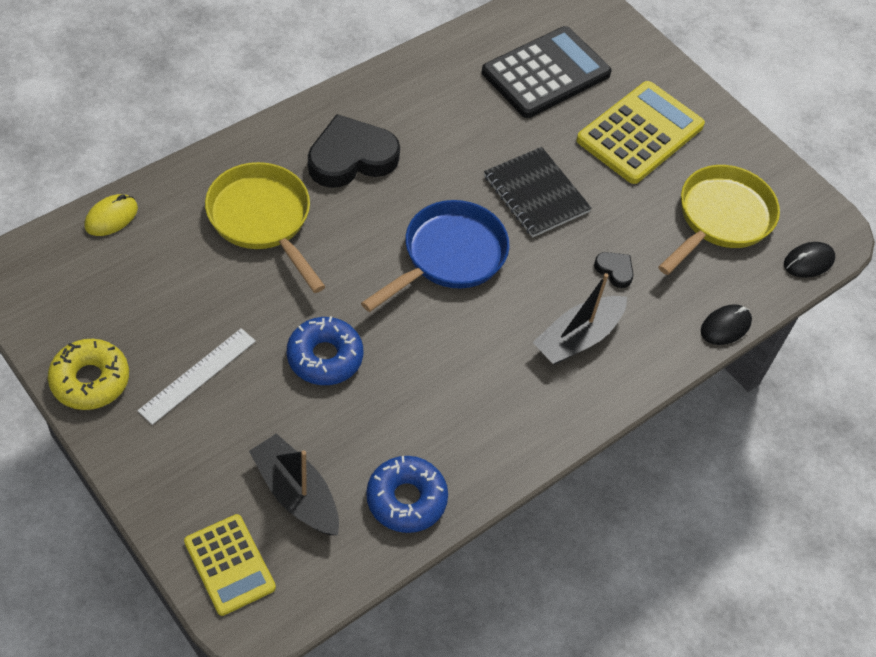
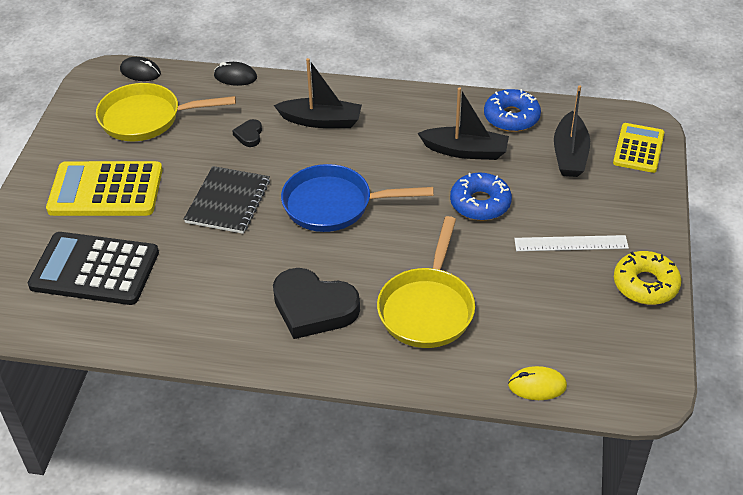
camera: 125 degrees left, 10 degrees down
(404, 411) = (465, 151): none -> black boat

